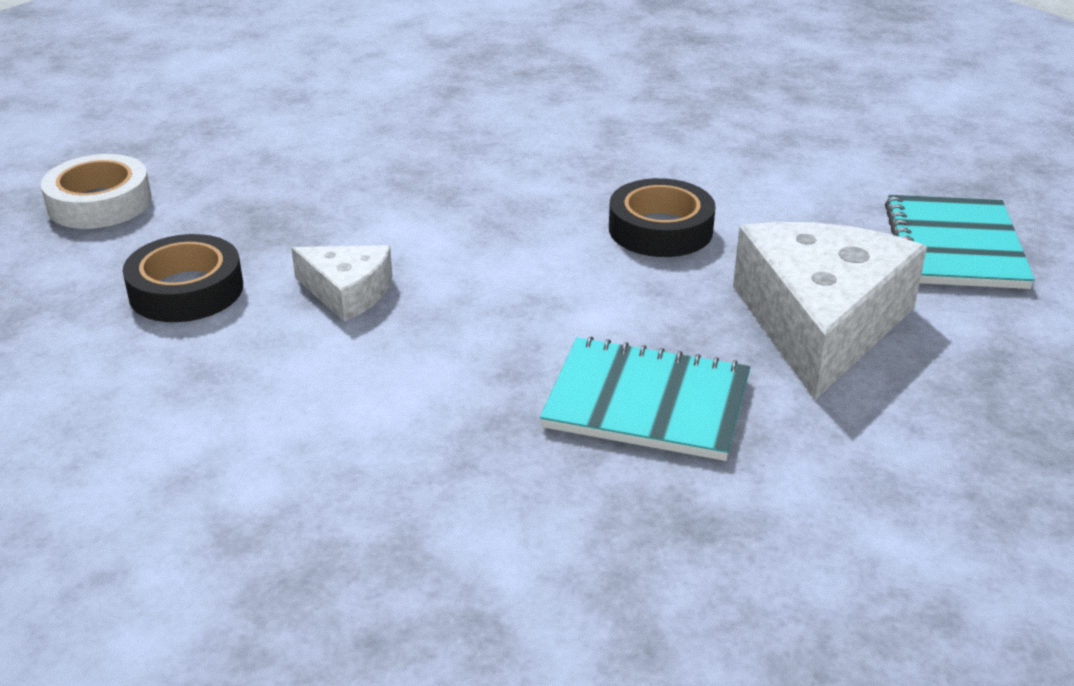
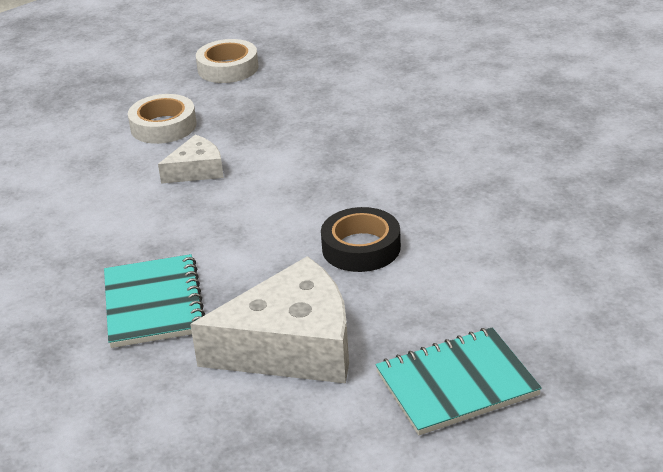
camera: 65 degrees right, 0 degrees up
(186, 290) = (163, 126): black tape -> white tape
(348, 292) = (197, 170): white cheese -> white cheese turned 120 degrees counterclockwise

